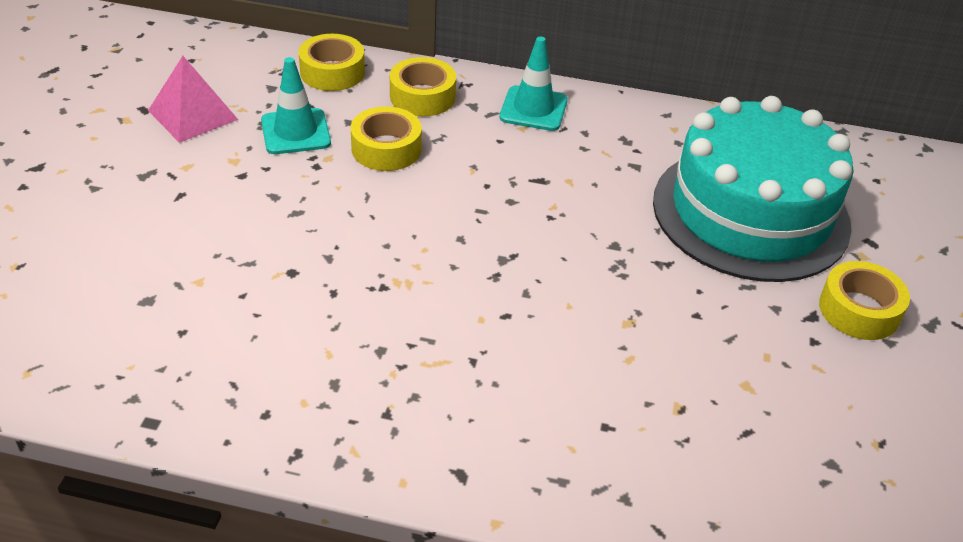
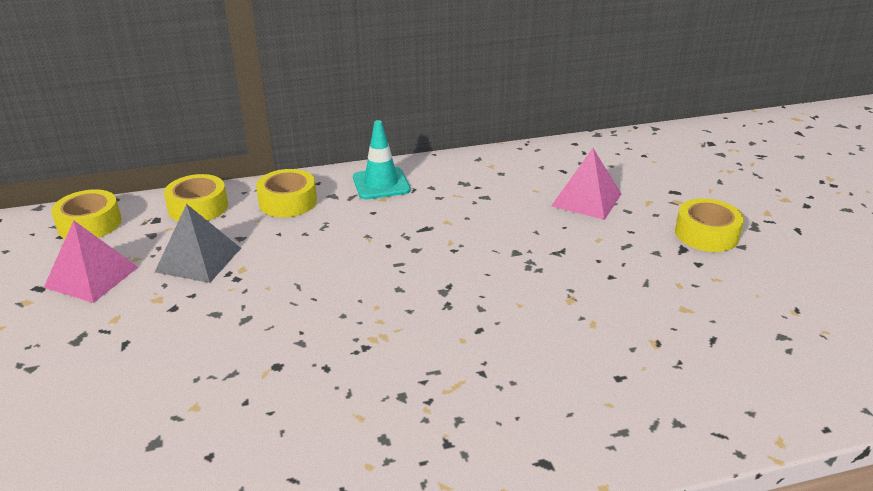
camera: 25 degrees left, 10 degrees down
(295, 132) = (198, 259): turquoise traffic cone -> grey pyramid
(386, 149) = (287, 246): yellow tape -> yellow tape (90, 224)
(750, 212) = (586, 200): turquoise cake -> pink pyramid

